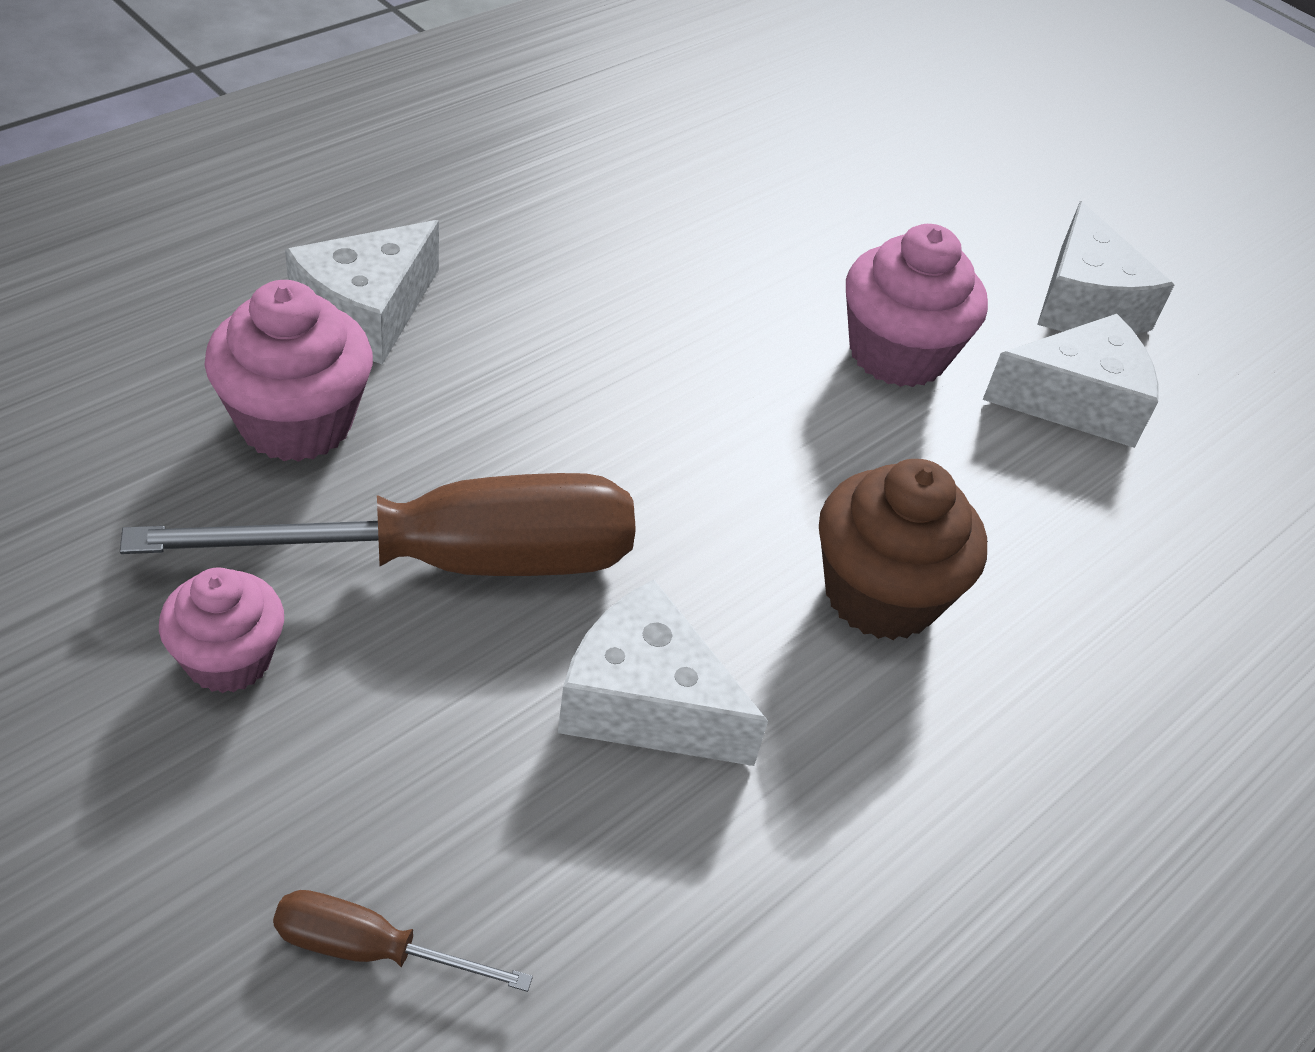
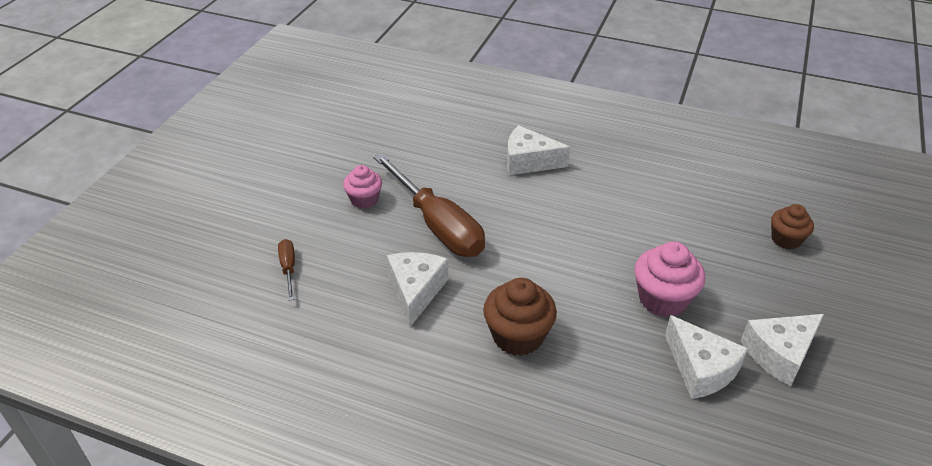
camera: 70 degrees right, 5 degrees down
(295, 422) = (465, 170): pink cupcake -> none
(846, 150) = (786, 239): none -> brown cupcake

